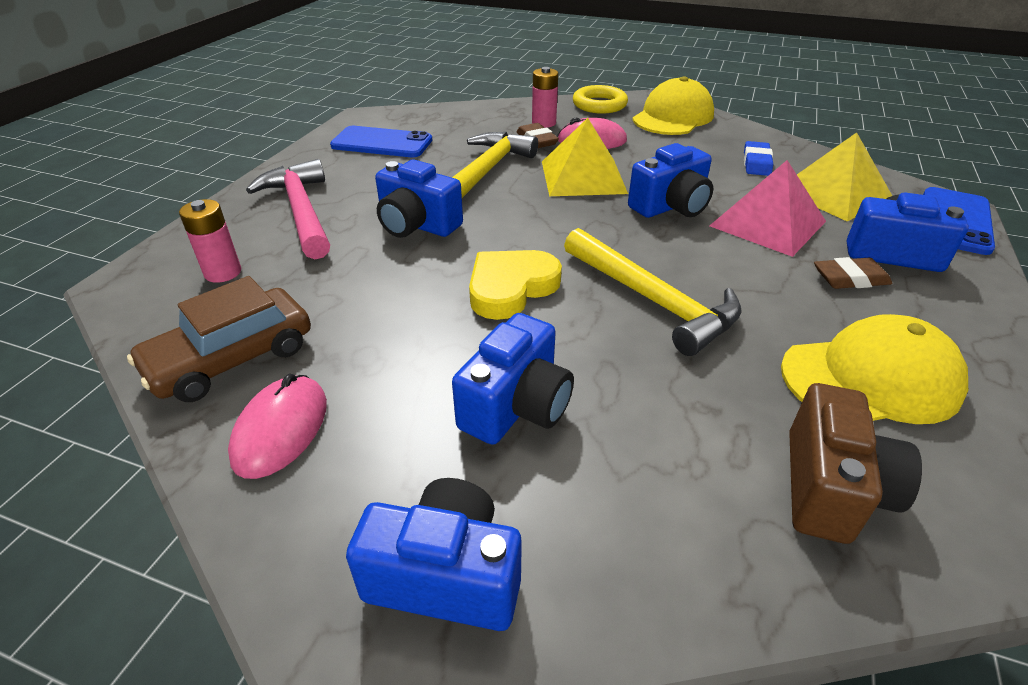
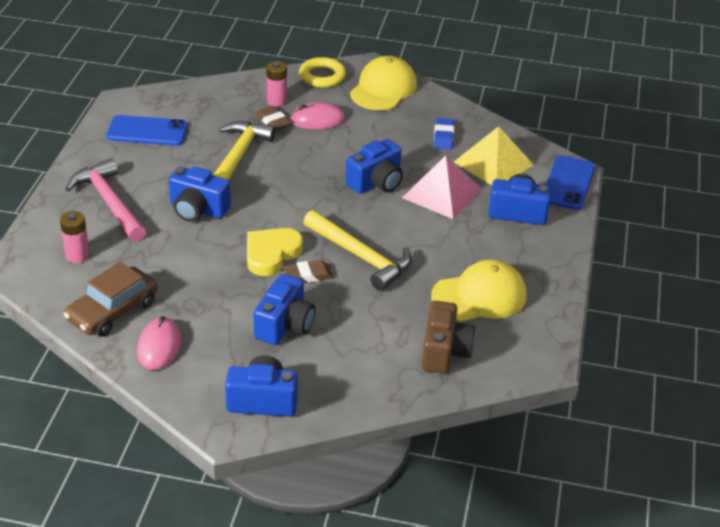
camera: 10 degrees left, 0 degrees up
(583, 177) = (312, 158): yellow pyramid -> none
(850, 278) = (485, 233): brown eraser -> brown eraser (308, 275)

